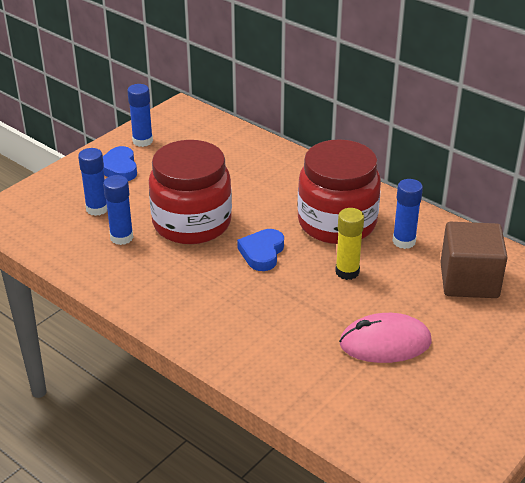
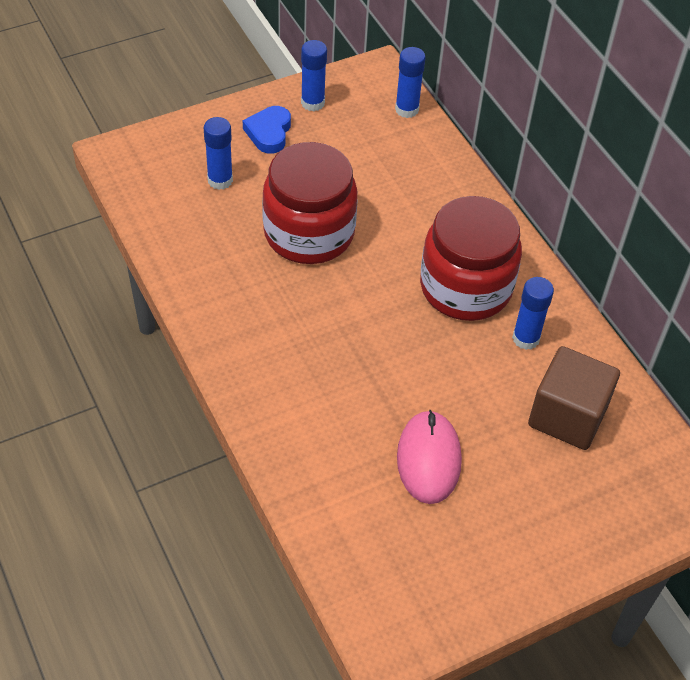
camera: 20 degrees right, 15 degrees up
(121, 237) = (227, 227): blue glue stick -> blue glue stick (407, 109)
(262, 253) = (362, 299): blue heart -> none
(347, 272) = (440, 356): yellow glue stick -> none
(385, 343) = (428, 459): pink mouse -> pink mouse turned 75 degrees clockwise

